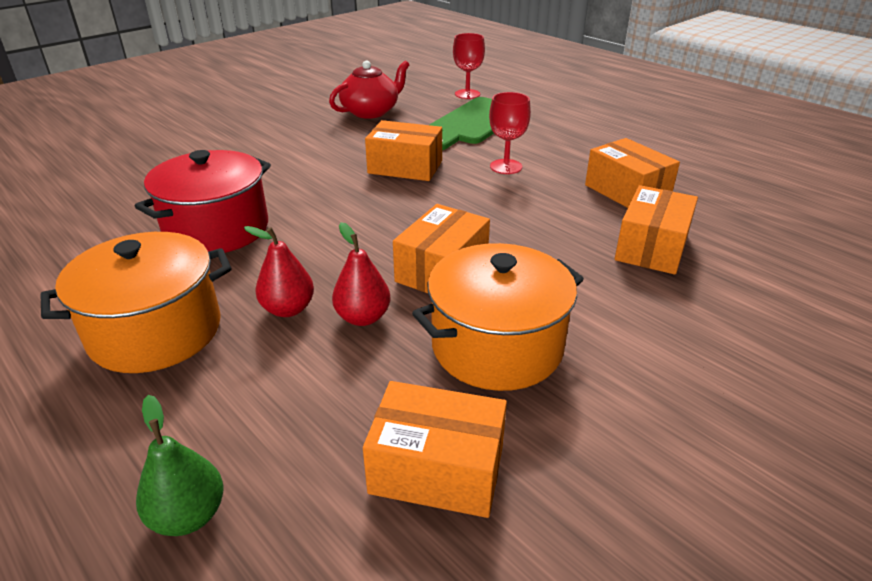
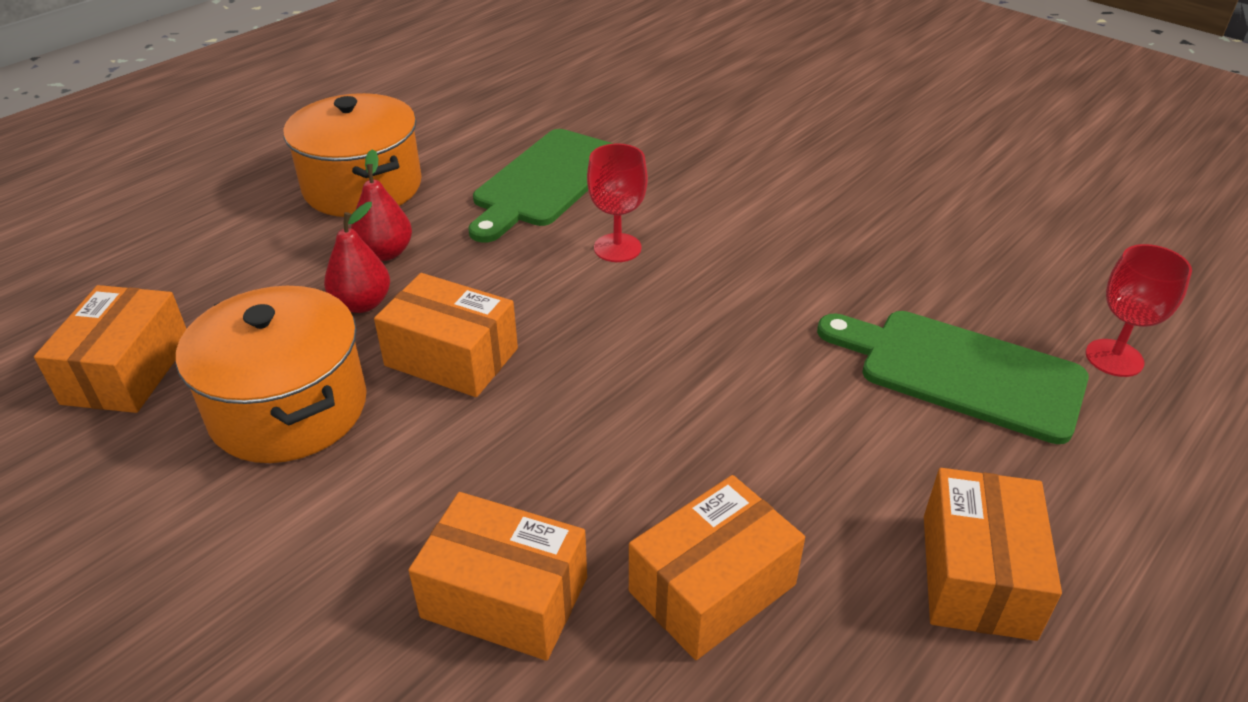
camera: 85 degrees right, 5 degrees up
(189, 515) = (138, 249): green pear -> none
(217, 229) = (545, 181): red pot -> green cutting board
(371, 112) = (949, 248): red teapot -> none
(405, 167) = (742, 303): orange box -> orange box (977, 575)
(506, 167) = (776, 416): red goblet -> red goblet (617, 248)

